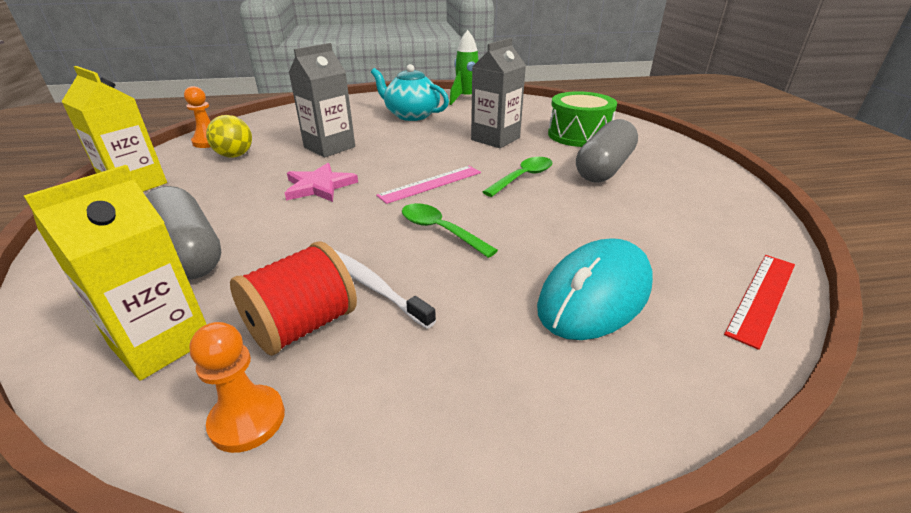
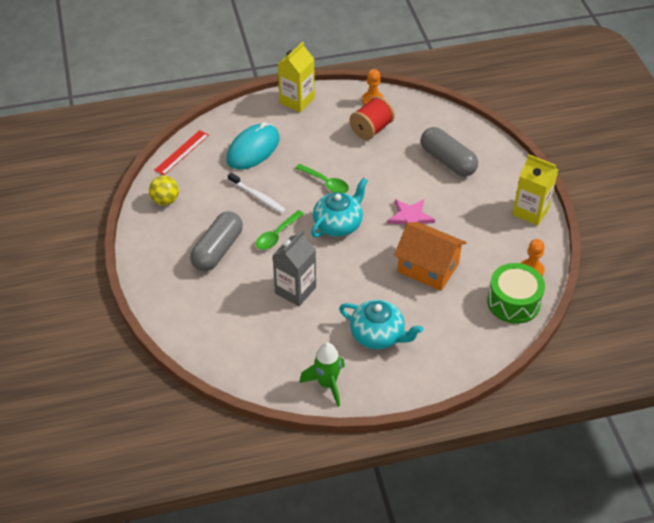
camera: 175 degrees right, 15 degrees up
(161, 343) = (420, 120): yellow carton -> yellow carton (297, 101)
(235, 155) = (493, 251): yellow ball -> yellow ball (165, 200)
(329, 147) = (428, 268): grey carton -> orange house
(374, 287) = (349, 147): white toothbrush -> white toothbrush (257, 196)
(430, 184) = (338, 224): pink ruler -> turquoise teapot
(578, 135) = (223, 302): green drum -> green drum (513, 302)

